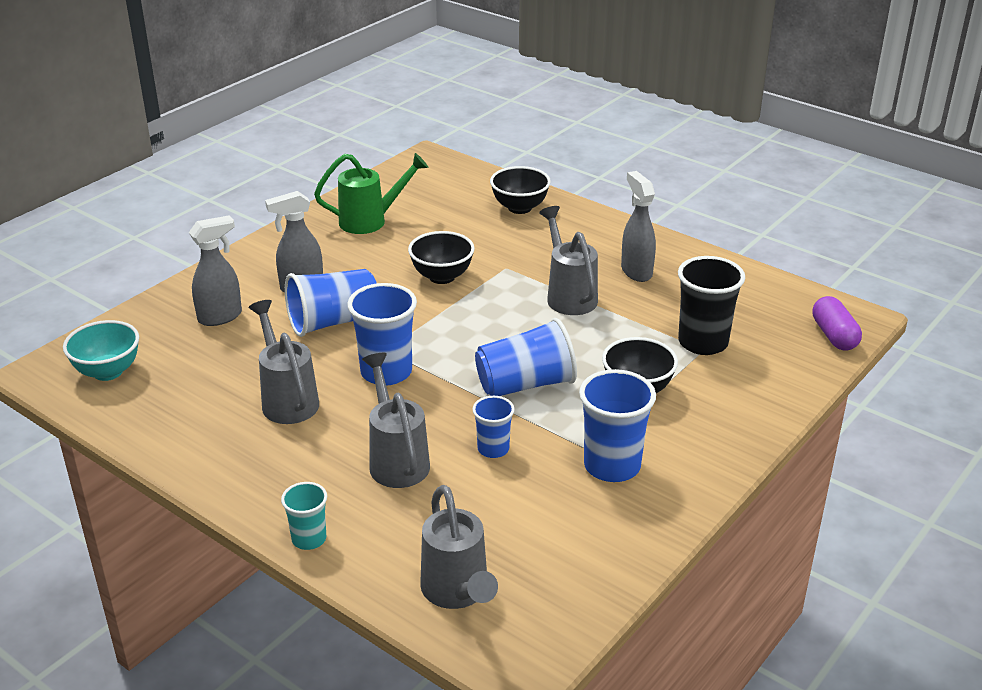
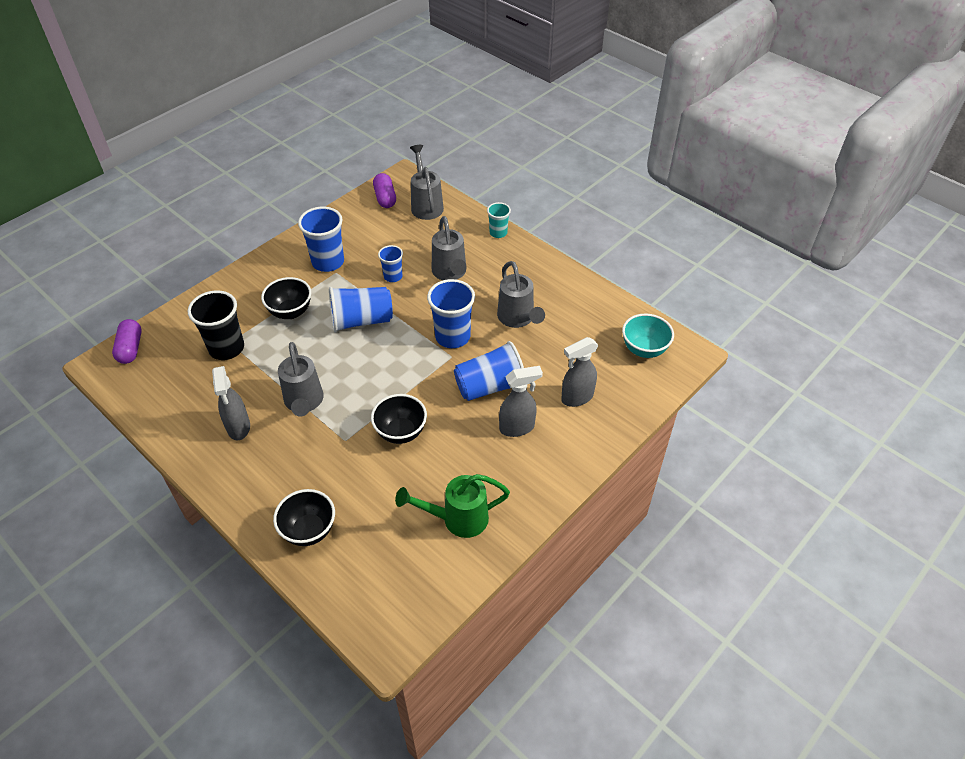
camera: 175 degrees left, 15 degrees up
(547, 604) = (385, 198): none -> purple capsule

